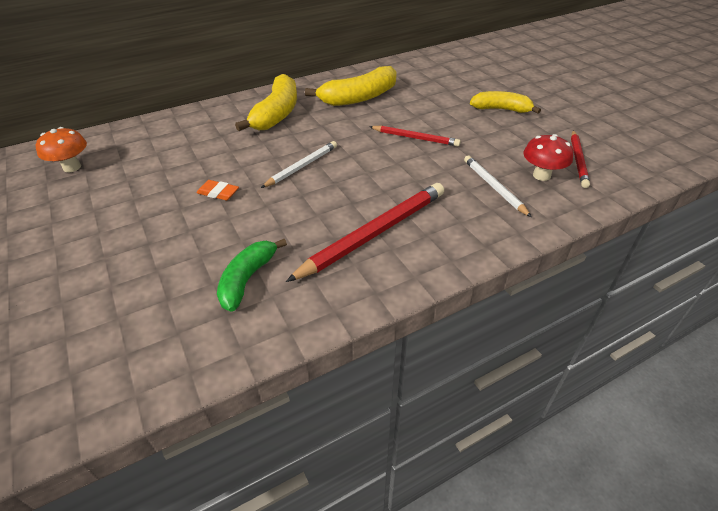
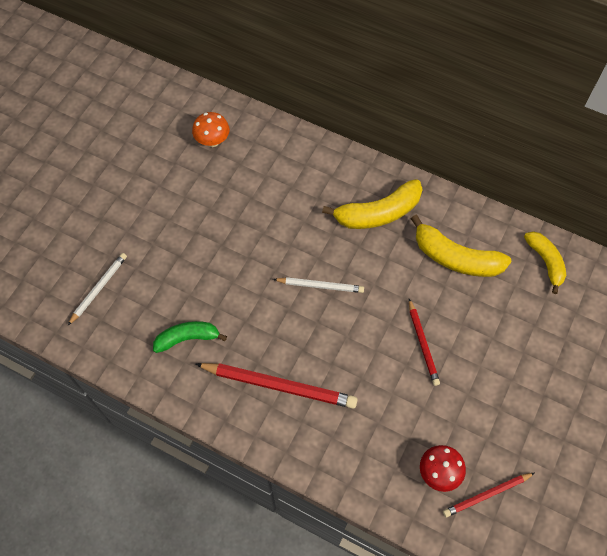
camera: 55 degrees right, 20 degrees up
(218, 193) = (251, 255): orange eraser -> none
(494, 187) = (394, 441): white pencil -> white pencil (99, 288)
(501, 109) = (532, 391): yellow banana -> yellow banana (545, 262)

